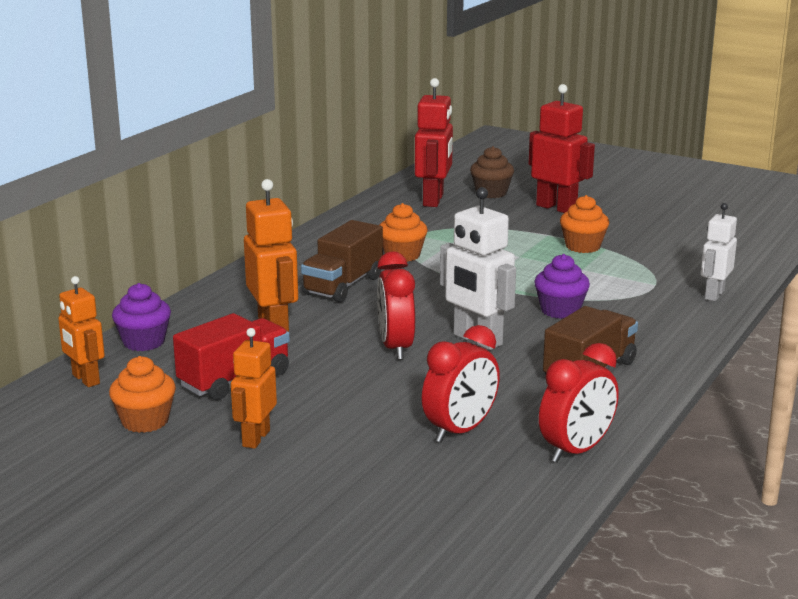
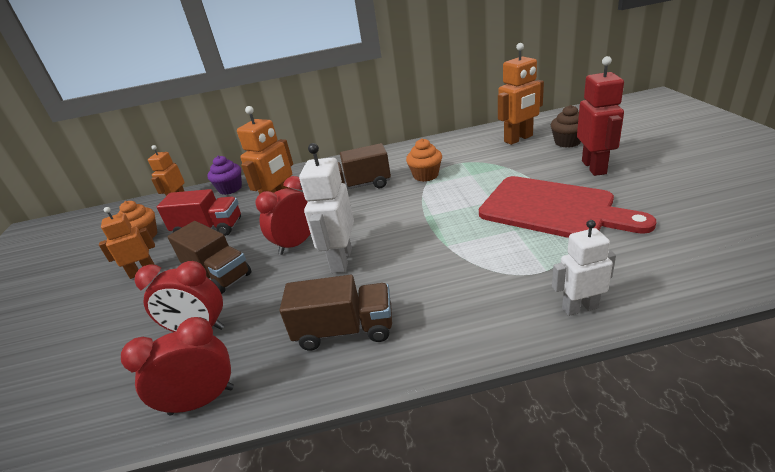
camera: 55 degrees right, 10 degrees up
(365, 399) = (218, 274): none -> brown truck
(433, 200) = (518, 139): red robot -> orange robot
(560, 310) = (431, 261): purple cupcake -> none
(576, 451) = (202, 400): red clock -> red clock turned 150 degrees clockwise
(583, 246) = (552, 209): orange cupcake -> red cutting board

